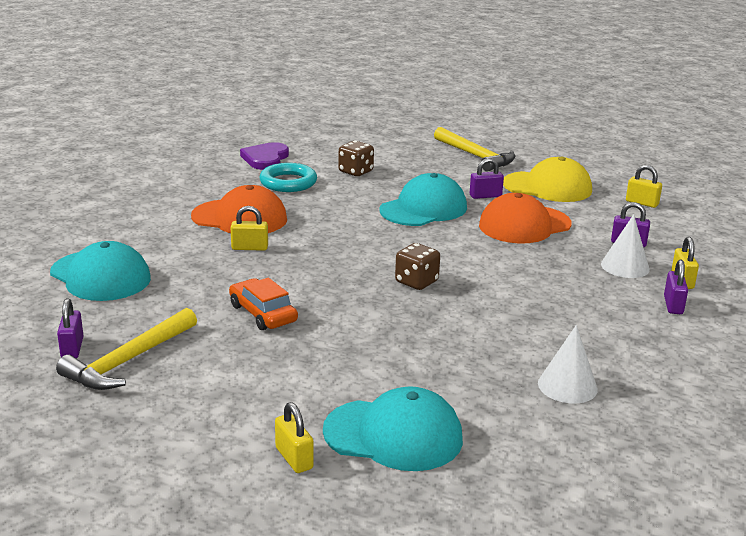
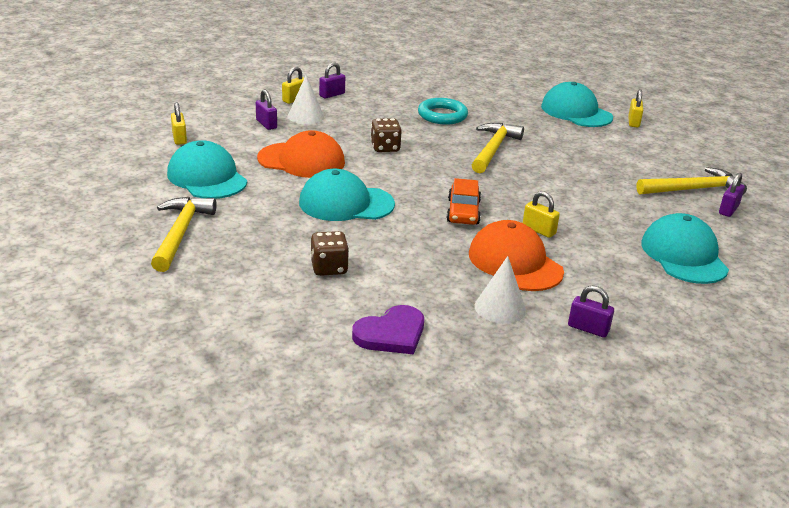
camera: 140 degrees left, 5 degrees up
(263, 313) = (581, 182): orange car -> orange car (463, 211)
(288, 182) = (416, 285): turquoise ring -> turquoise ring (442, 115)
(400, 313) = (493, 149): none -> yellow hammer
(416, 282) = (453, 159): brown dice -> brown dice (385, 148)
(485, 196) = (273, 192): purple padlock -> purple padlock (588, 329)
(547, 187) = (207, 177): yellow cap -> turquoise cap
(567, 386) = (463, 95): white cone -> white cone (500, 308)

